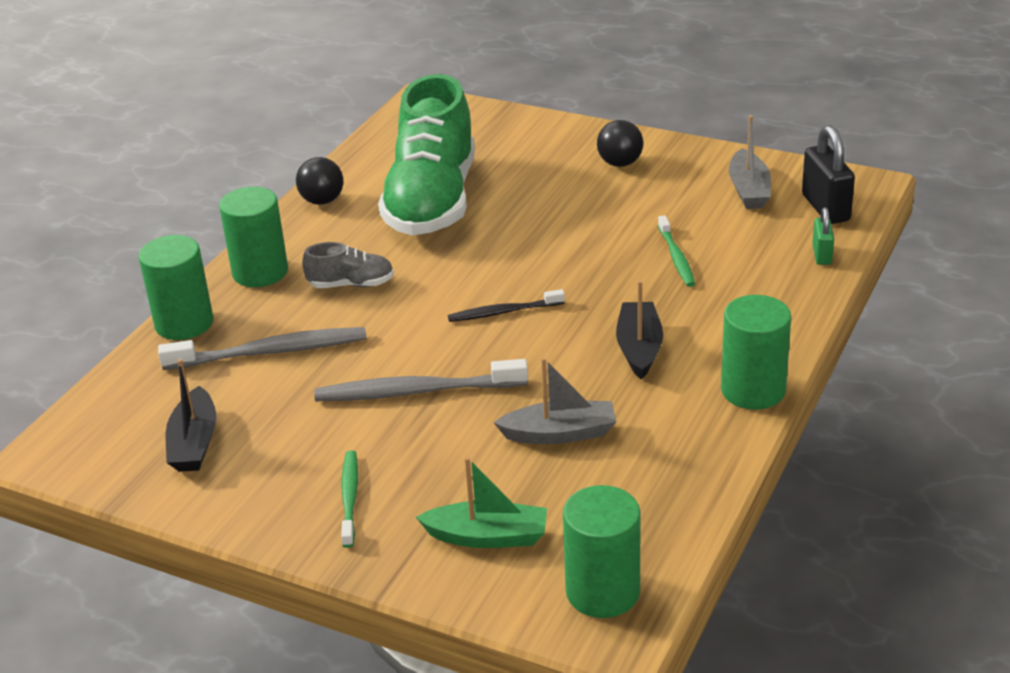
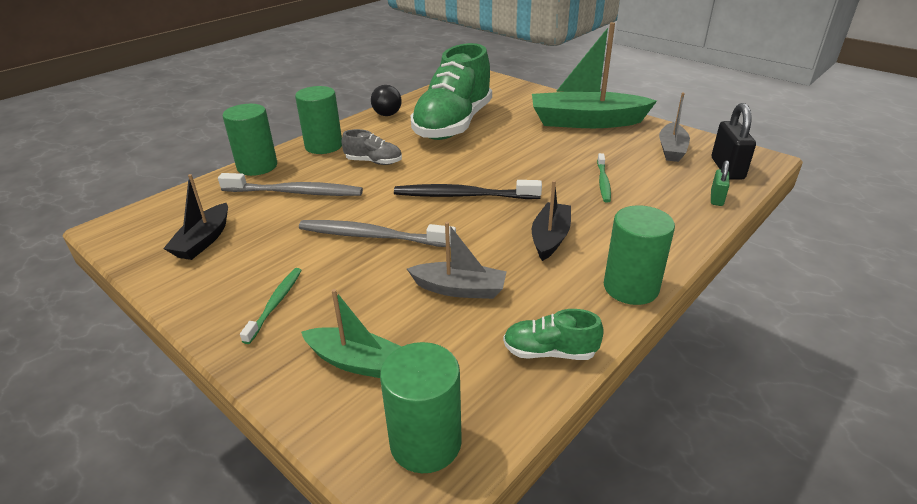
camera: 15 degrees right, 0 degrees up
(503, 312) = (463, 195): black toothbrush -> black toothbrush, size x1.69
(620, 163) = (586, 122): black ball -> green boat
(690, 479) = (549, 352): none -> green shoe

